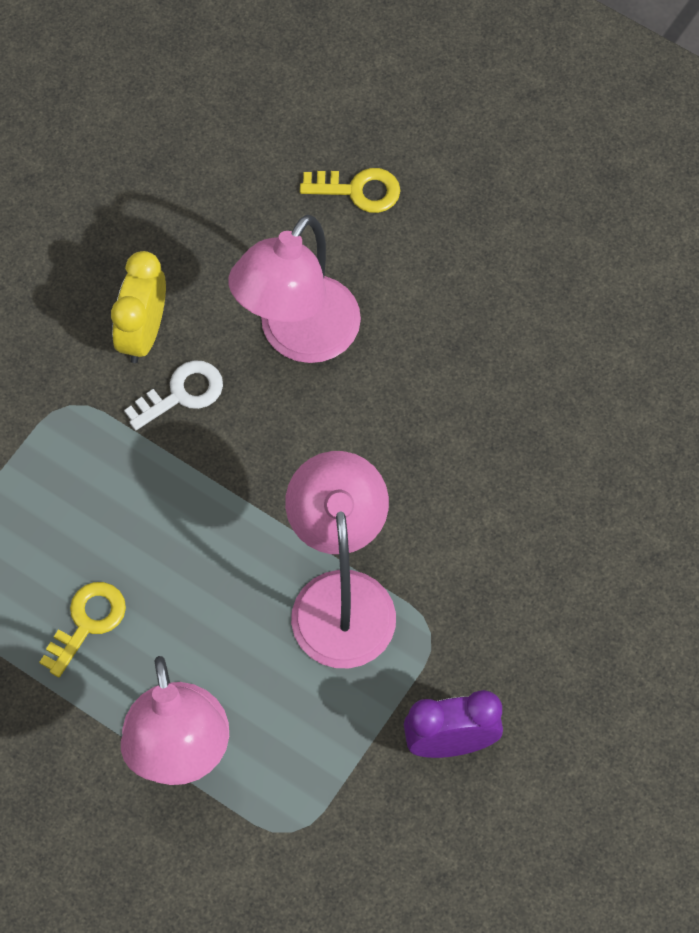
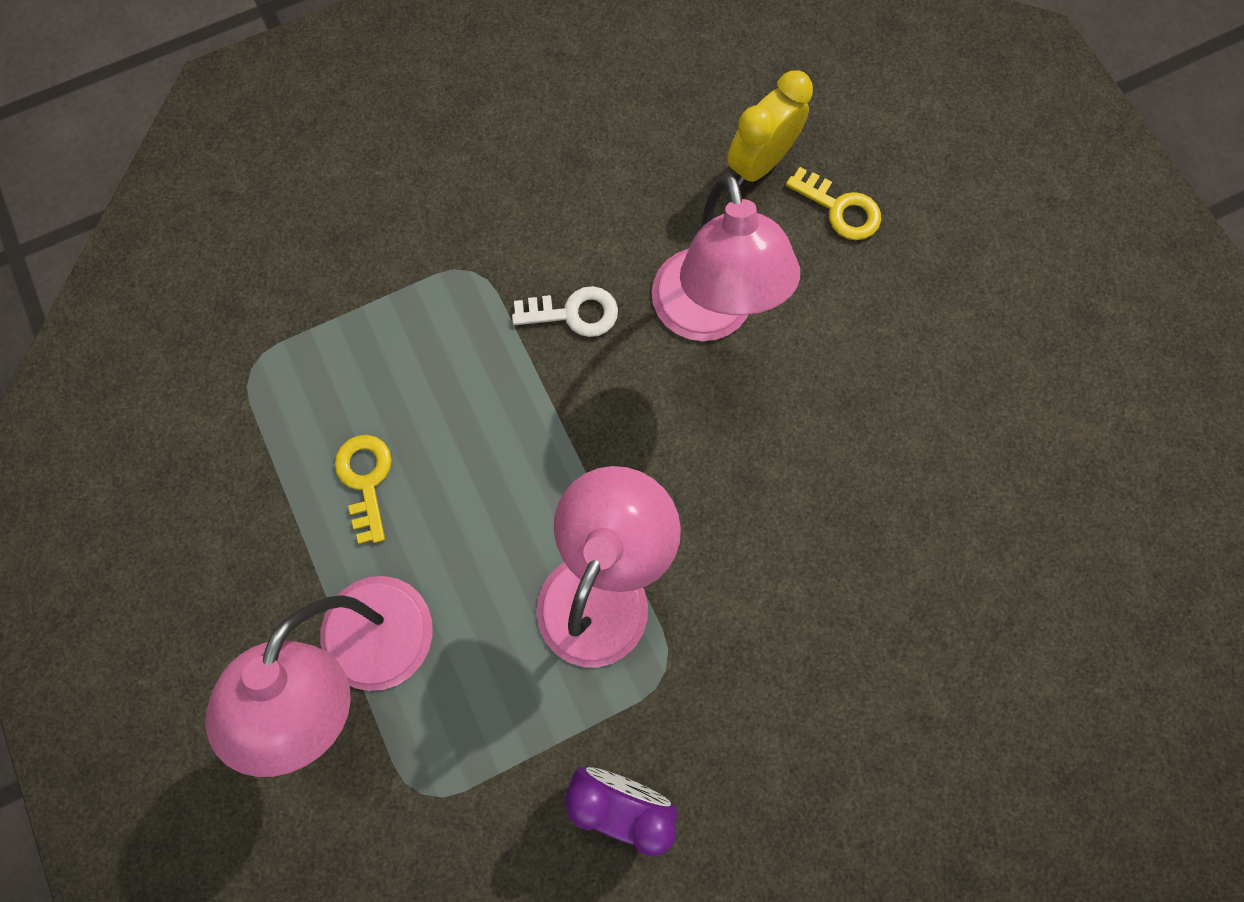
camera: 30 degrees right, 10 degrees up
(87, 622) = (366, 480): yellow key -> yellow key turned 75 degrees counterclockwise
(143, 333) = (573, 240): yellow clock -> yellow clock (759, 164)
(298, 337) = (708, 316): pink lamp -> pink lamp turned 75 degrees counterclockwise

